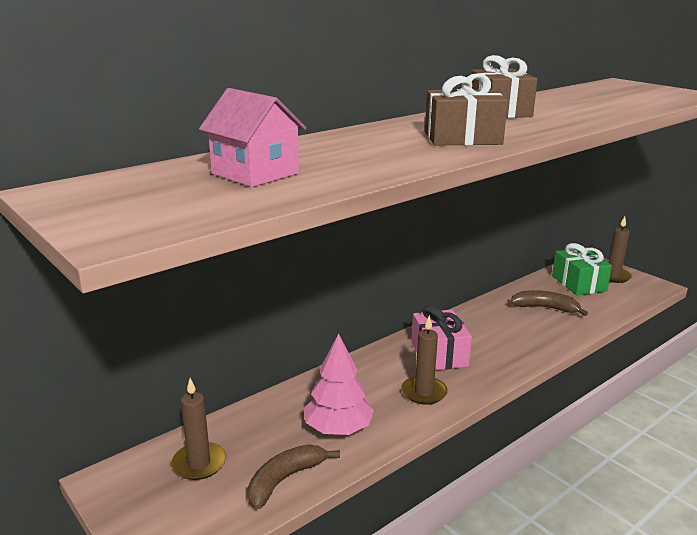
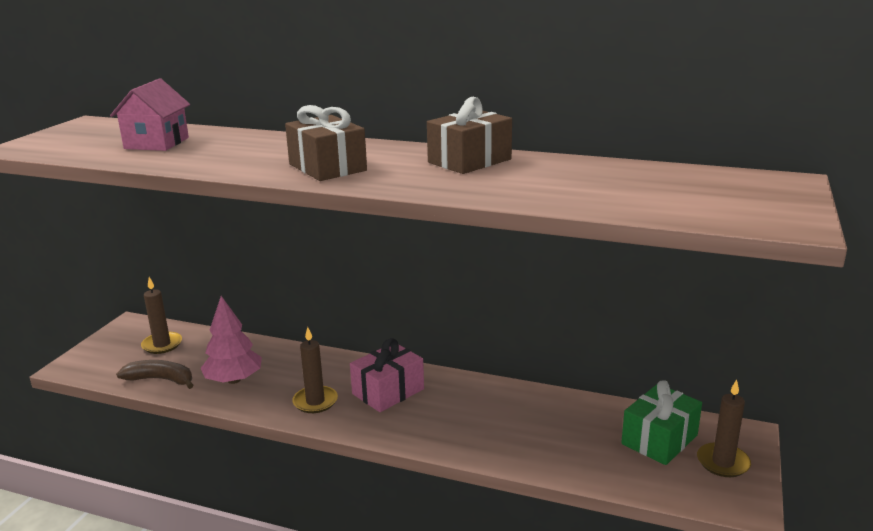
camera: 60 degrees right, 0 degrees up
(545, 308) = (558, 429): brown banana -> none

